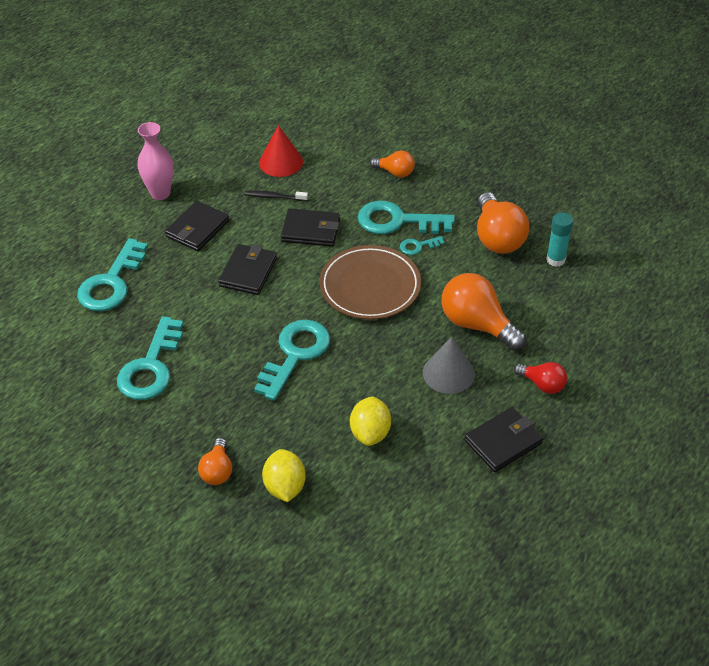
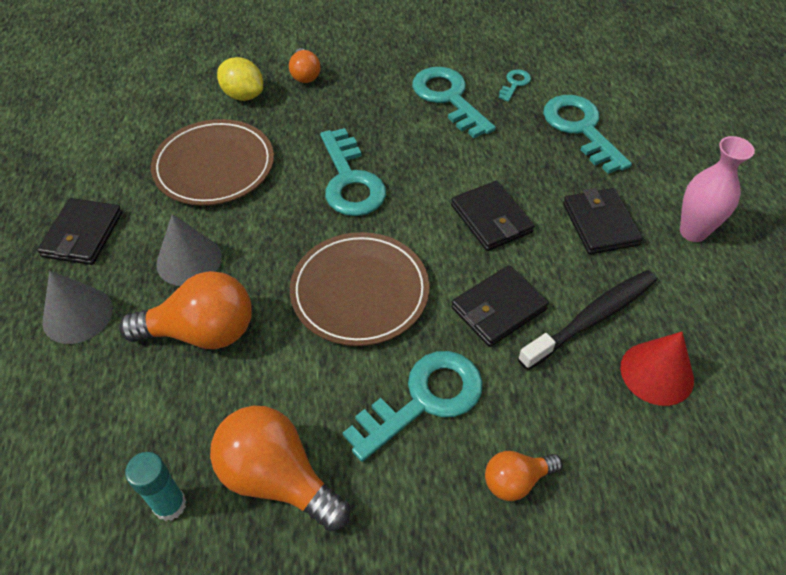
camera: 135 degrees right, 5 degrees up
(217, 471) = (305, 75): orange light bulb -> orange light bulb turned 150 degrees counterclockwise
(274, 197) = (591, 319): black toothbrush -> black toothbrush, size x1.86
(370, 433) = (214, 166): yellow lemon -> brown plate
(418, 246) = (362, 383): turquoise key -> turquoise key (515, 84)
(542, 384) = (77, 315): red light bulb -> grey cone

